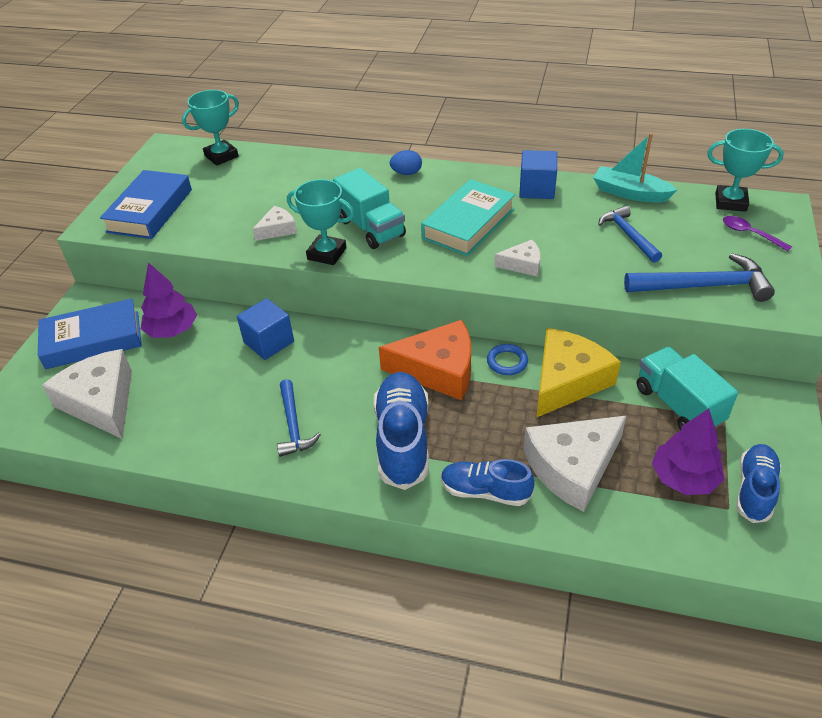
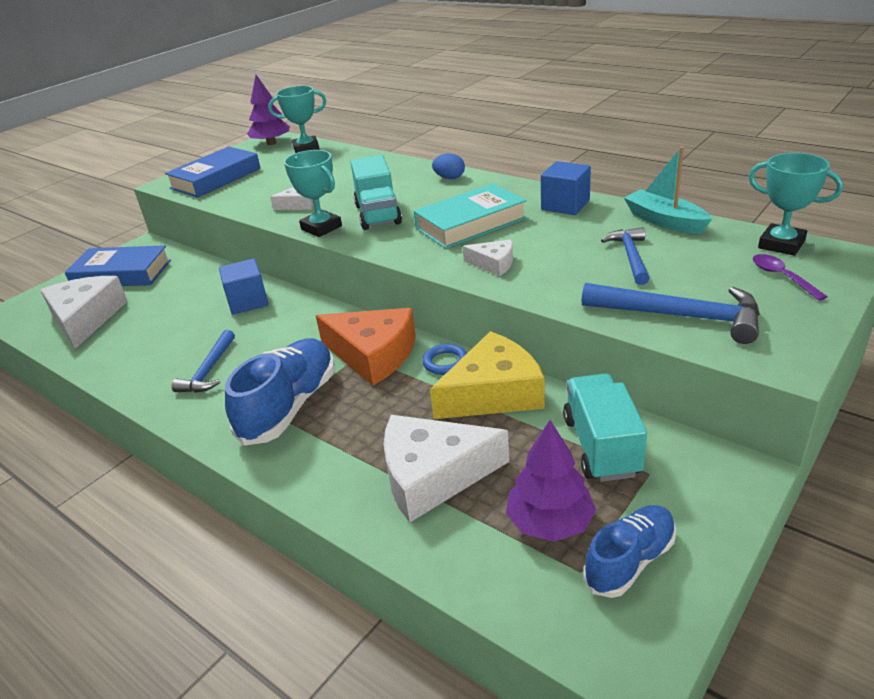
camera: 25 degrees right, 10 degrees down
(172, 330) = (183, 278): purple tree -> purple tree (271, 143)
(485, 491) = (326, 473): blue shoe -> none

